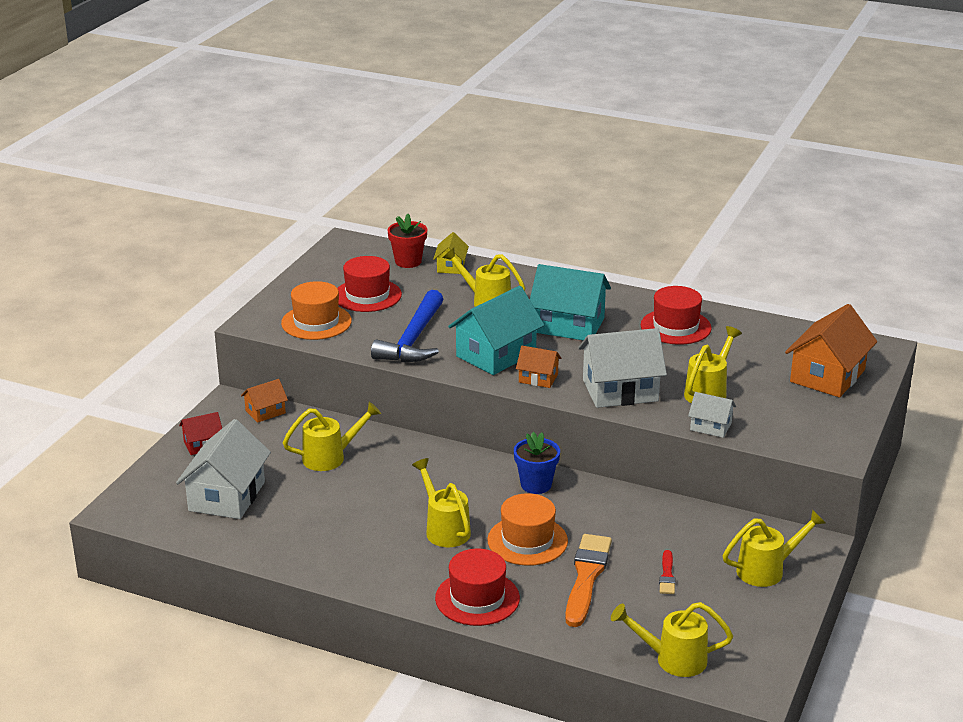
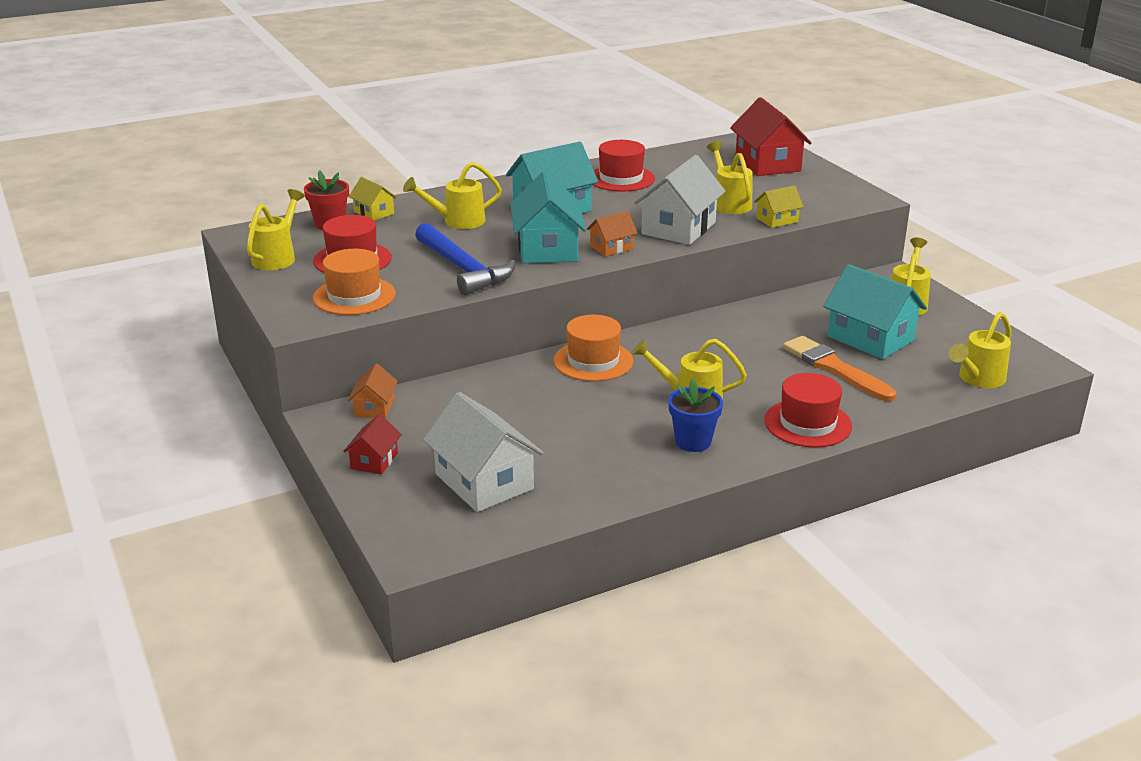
camera: 50 degrees left, 0 degrees up
(330, 457) = (503, 406): yellow watering can -> yellow watering can (277, 257)
(527, 541) = (755, 371): orange hat -> orange hat (593, 361)
(536, 485) = (682, 337): blue flower pot -> blue flower pot (693, 442)
(667, 575) = (870, 338): red brush -> turquoise house
(710, 426) = (777, 220): white house -> yellow house
(827, 376) = (767, 164): orange house -> red house

